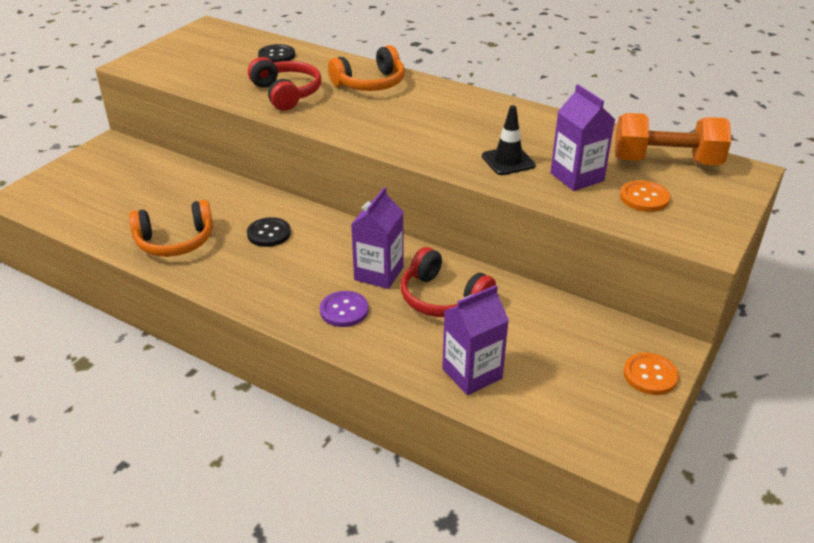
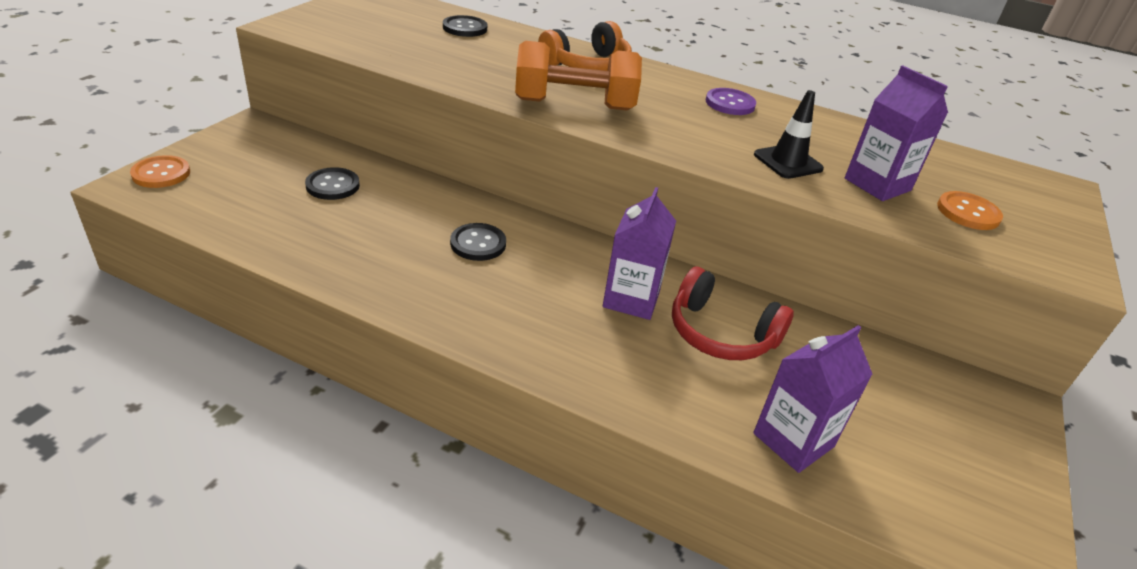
camera: 10 degrees left, 0 degrees up
(165, 191) = (333, 185): none -> black button
(175, 241) = (356, 251): orange headphones -> none
(286, 93) = (489, 70): red headphones -> none
(344, 310) = (600, 349): purple button -> purple button (730, 103)
(650, 375) = (1011, 440): orange button -> orange button (161, 173)
(666, 162) = (967, 171): orange dumbbell -> orange dumbbell (574, 105)

